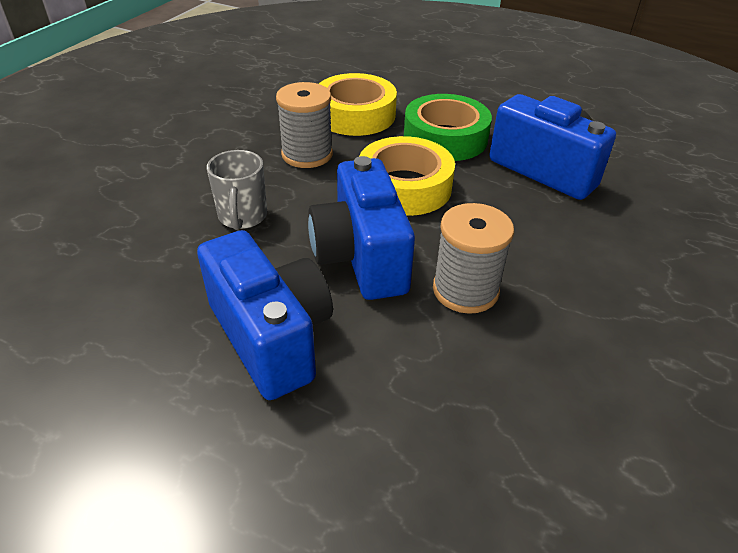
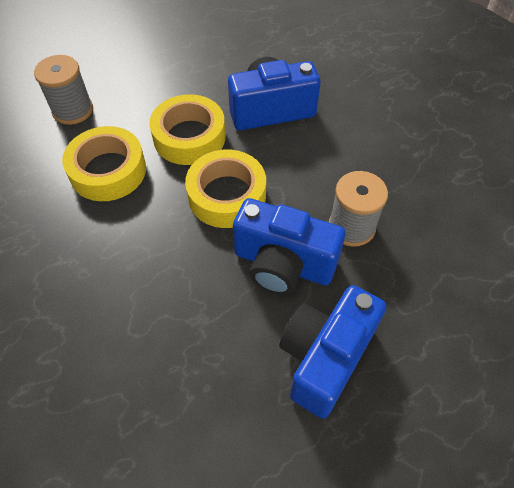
camera: 55 degrees left, 15 degrees up
(242, 217) = (182, 316): grey mug -> none
(271, 337) = (325, 357): blue camera -> blue camera turned 60 degrees counterclockwise
(307, 154) = (135, 232): grey spool -> grey spool (73, 110)
(445, 138) = (189, 137): green tape -> yellow tape

